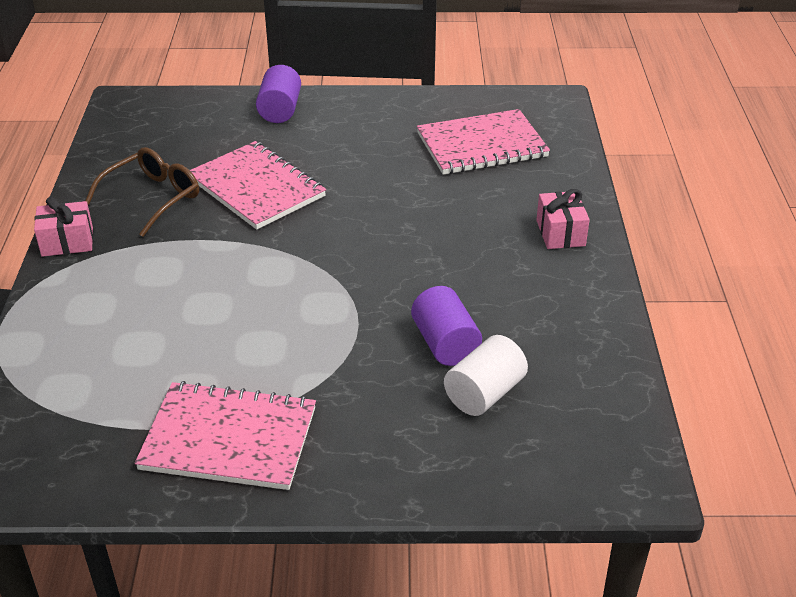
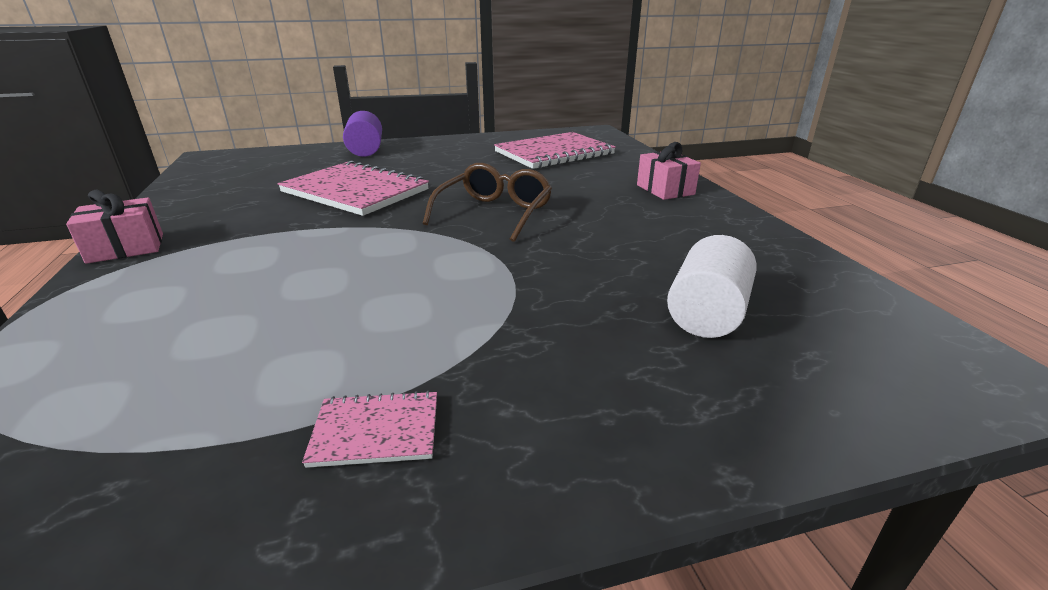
camera: 15 degrees left, 10 degrees down
(153, 198) = (240, 207): brown glasses -> brown glasses (494, 213)
(229, 439) = (376, 431): pink notebook -> pink notebook, size x0.45
(445, 344) = (623, 276): purple cylinder -> none

